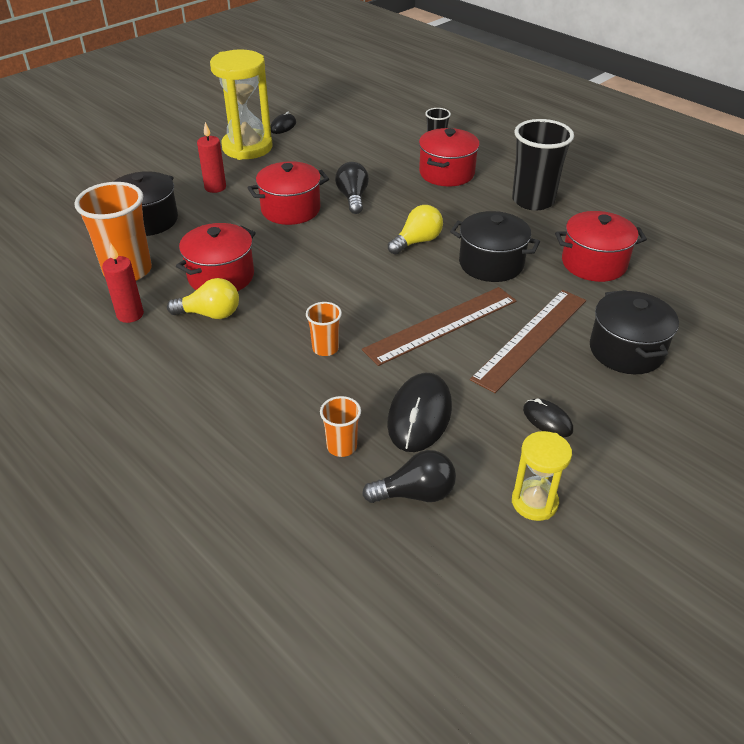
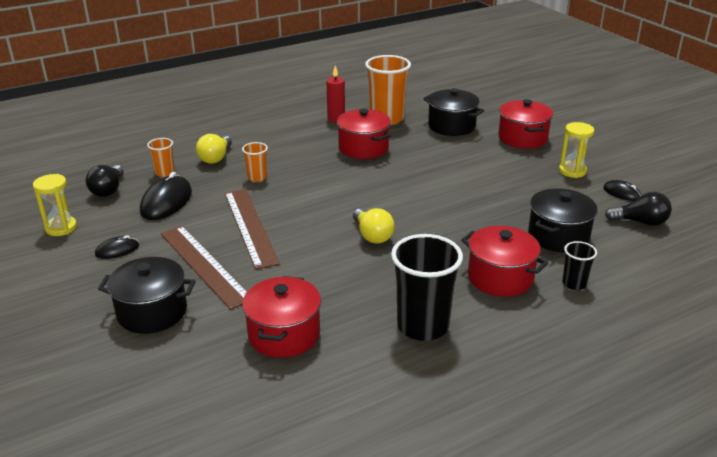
camera: 105 degrees right, 10 degrees down
(210, 314) = (321, 142): yellow light bulb -> yellow light bulb (216, 158)
(215, 187) = (497, 153): red candle -> none
(247, 147) = (572, 171): yellow hourglass -> yellow hourglass, size x0.54
(290, 209) = (449, 182): red pot -> red pot (522, 138)
(353, 198) = (461, 213): black light bulb -> black light bulb (640, 222)
(419, 415) = (166, 201): black mouse -> black mouse turned 75 degrees clockwise
(491, 264) = (317, 269): black pot -> black pot (558, 236)

